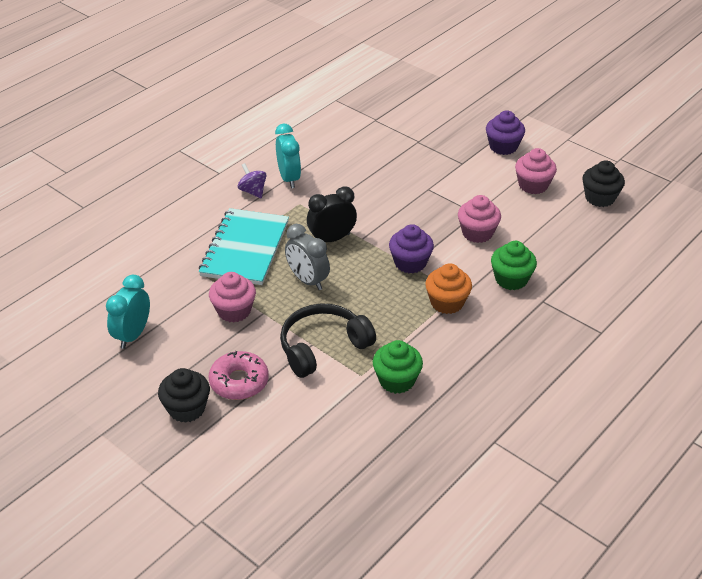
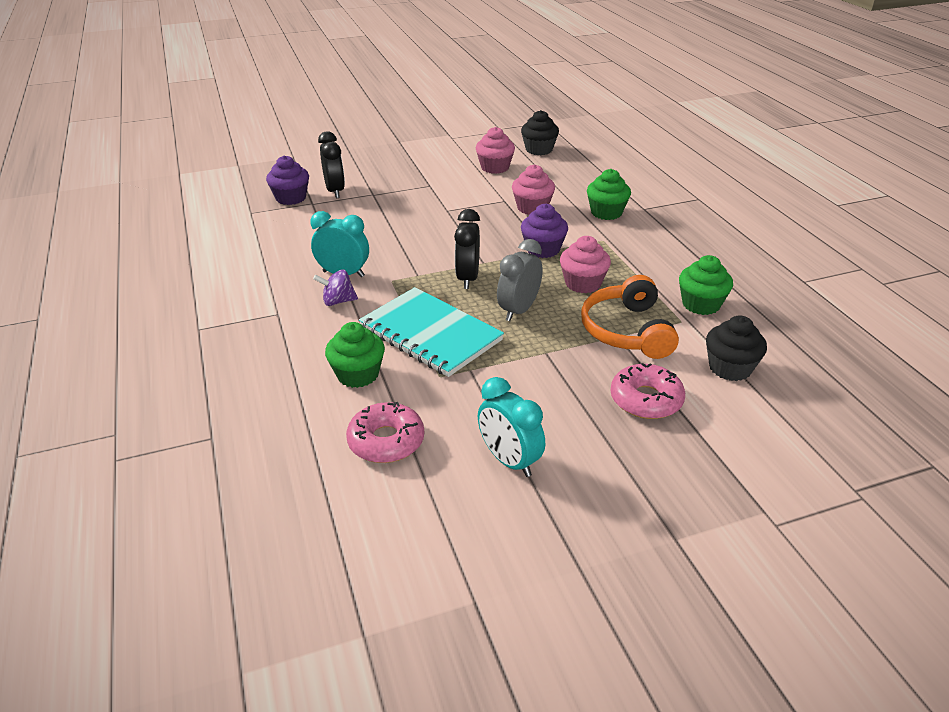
camera: 60 degrees left, 5 degrees down
(120, 275) = (386, 441): none -> pink donut
(177, 236) = (358, 374): none -> green cupcake
(186, 409) = (668, 451): black cupcake -> black cupcake (730, 368)
(234, 311) = (527, 370): pink cupcake -> pink cupcake (583, 283)
(307, 280) = (518, 310): grey clock -> grey clock turned 135 degrees clockwise
(322, 347) = (626, 331): black headphones -> orange headphones
(405, 121) = (335, 191): none -> black clock
(447, 302) = (613, 249): orange cupcake -> none
(503, 147) = (429, 163): purple cupcake -> purple cupcake (291, 198)

